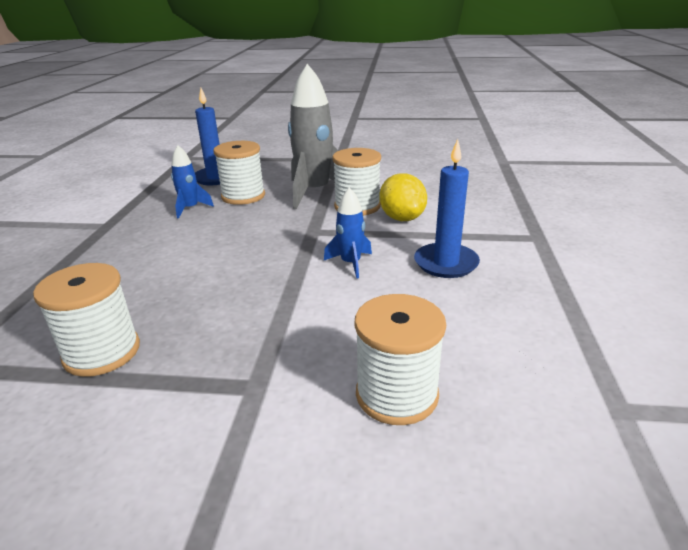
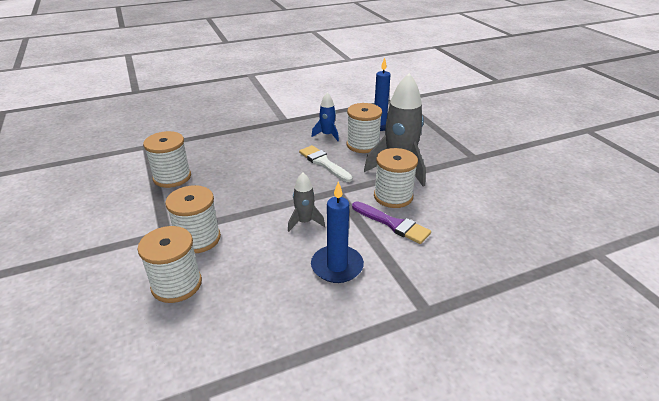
camera: 60 degrees right, 5 degrees up
(246, 225) = (323, 163): none -> white brush
(305, 353) = (198, 239): none -> white spool
(350, 263) = (304, 222): blue rocket -> grey rocket
(402, 218) = (393, 224): yellow lemon -> purple brush

